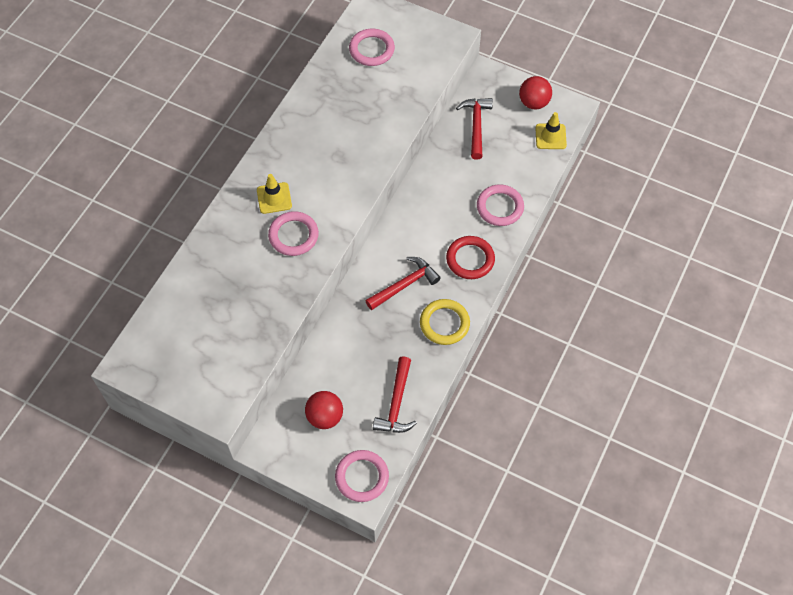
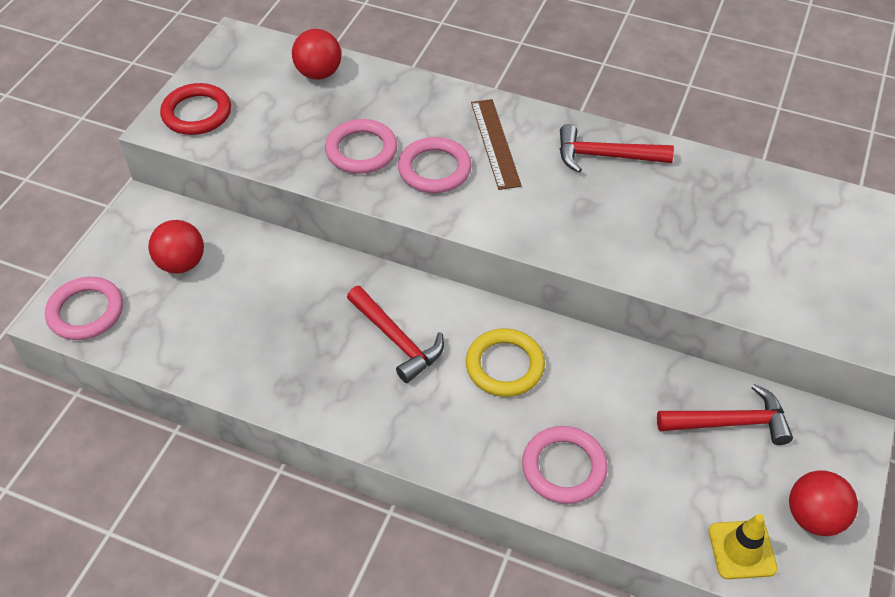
camera: 85 degrees right, 10 degrees down
(179, 305) = (319, 73): none -> red ball
(274, 198) = (495, 143): yellow traffic cone -> brown ruler
(371, 50) = (807, 229): pink ring -> pink ring (361, 150)
(396, 403) = (195, 344): red hammer -> red hammer (605, 156)
(444, 323) = (330, 397): yellow ring -> yellow ring (504, 366)
(470, 259) = (452, 427): red ring -> red ring (197, 113)

